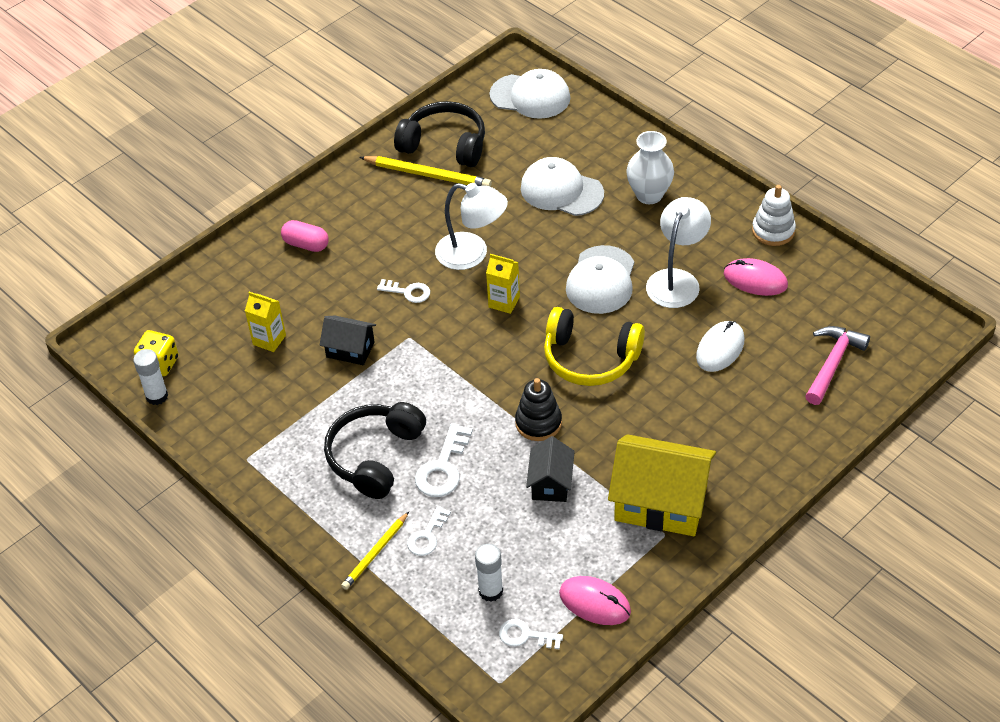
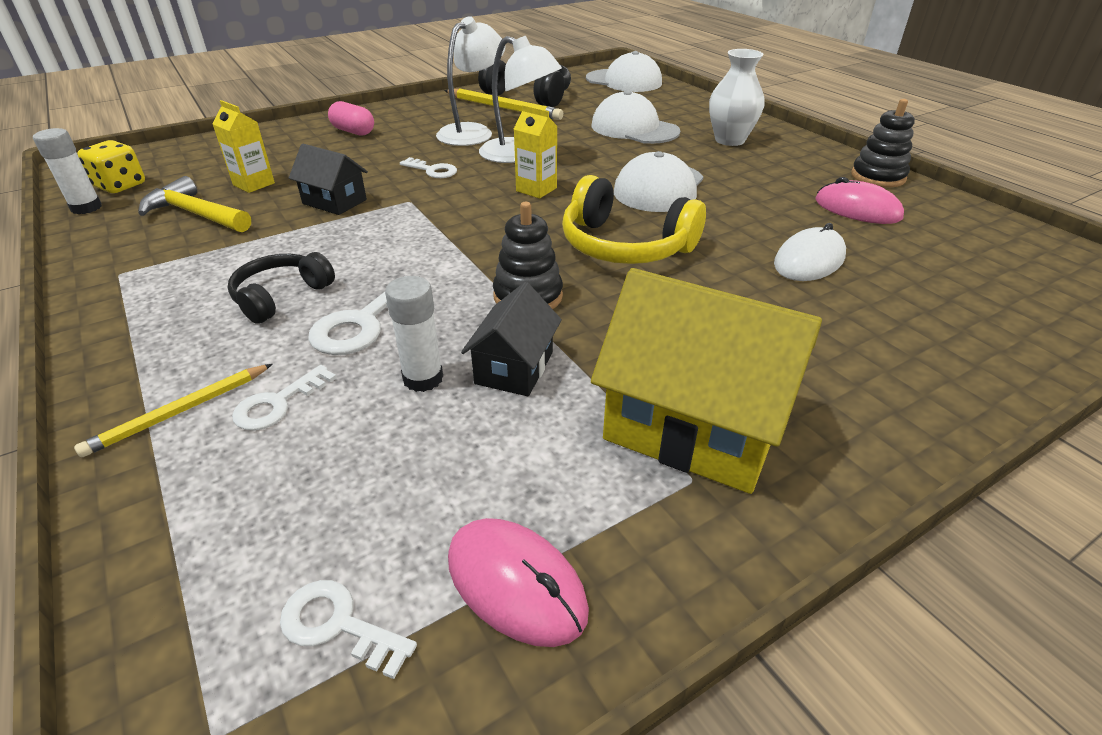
camera: 10 degrees right, 10 degrees down
(251, 386) = (196, 214): none -> yellow hammer
(375, 456) = (281, 296): black headphones -> black headphones, size x0.63
(490, 591) = (324, 514): white glue stick -> white glue stick (423, 378)
(676, 280) = (753, 198): white lamp -> white lamp (472, 132)
(773, 231) = (878, 177): white stacking toy -> black stacking toy
(832, 363) = (986, 297): pink hammer -> none

